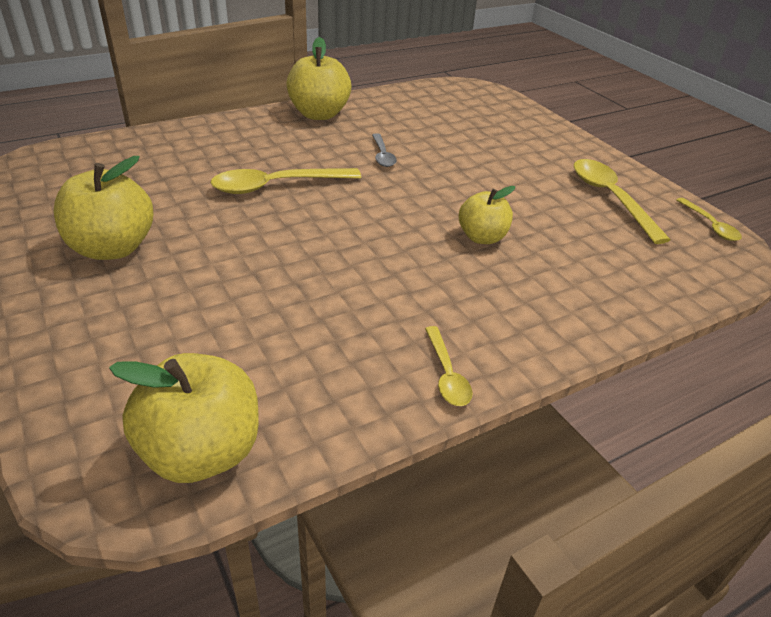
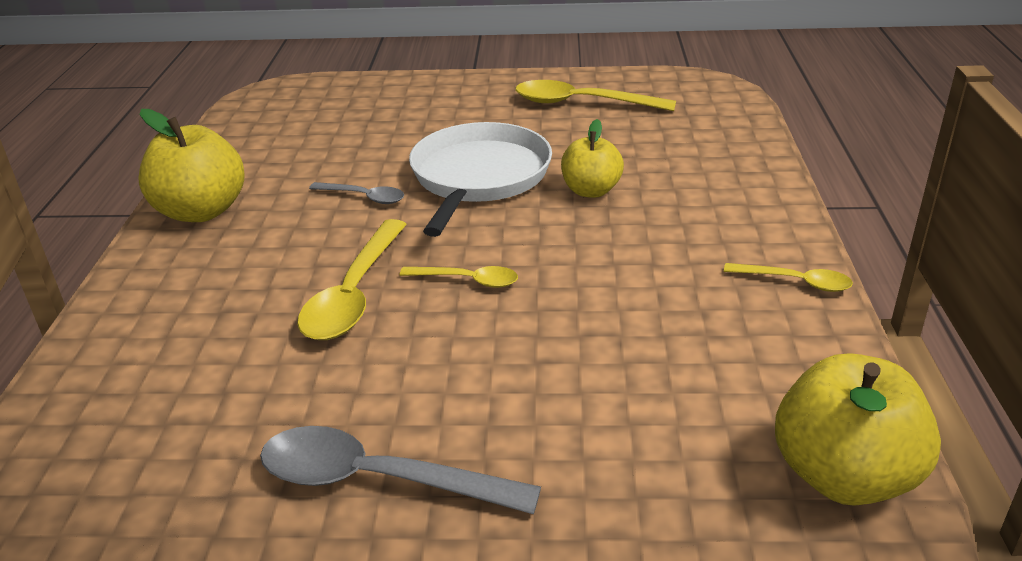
camera: 55 degrees left, 5 degrees down
(113, 248) = (378, 480): yellow apple -> grey spoon
(450, 187) = (479, 177): none -> white pan
(710, 225) = (664, 78): yellow spoon -> yellow spoon (468, 280)

